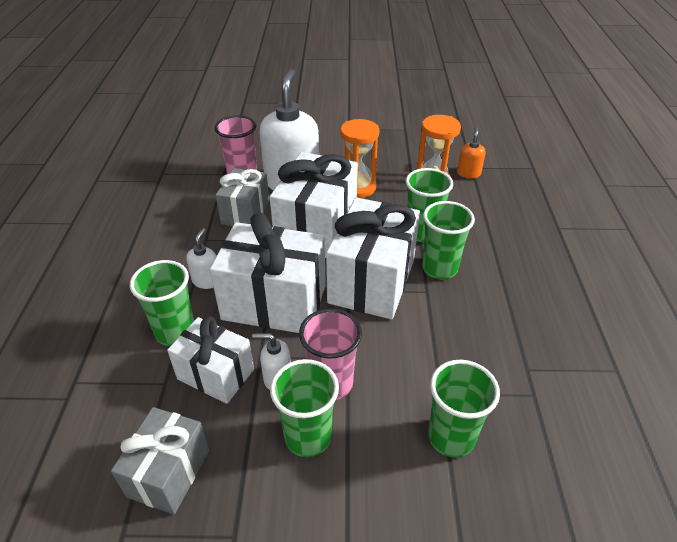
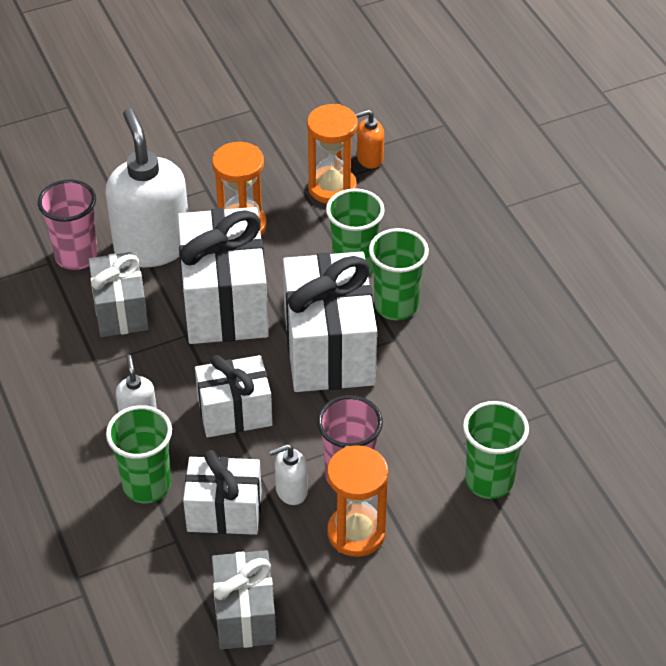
camera: 25 degrees left, 5 degrees up
(274, 302) = (235, 412): white gift -> white gift, size x0.61
(308, 437) = (356, 533): green cup -> orange hourglass
(468, 173) = (369, 158): orange soap dispenser -> orange soap dispenser turned 90 degrees counterclockwise

